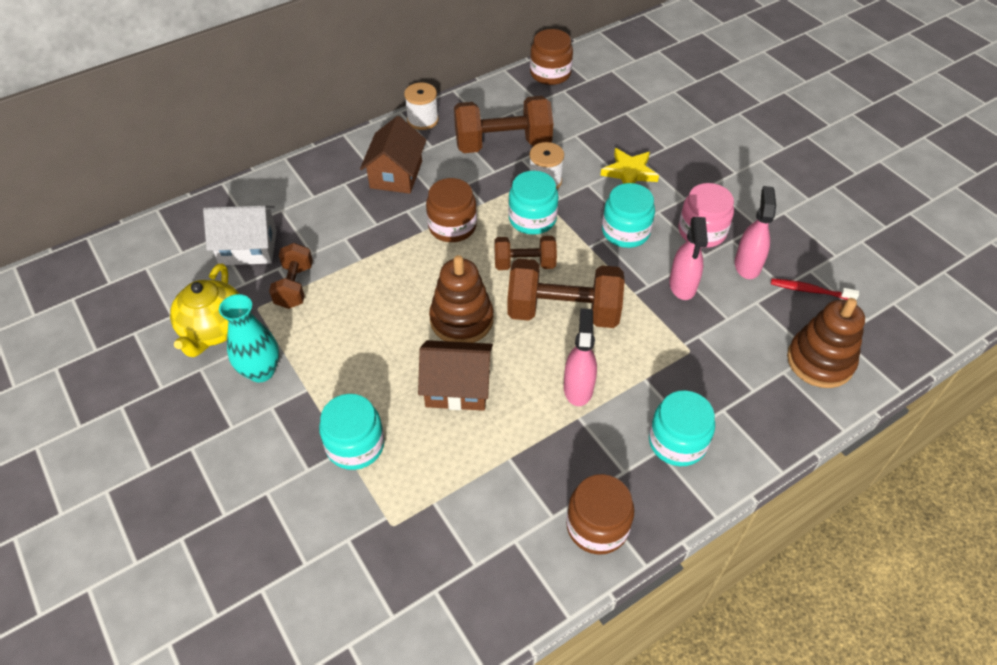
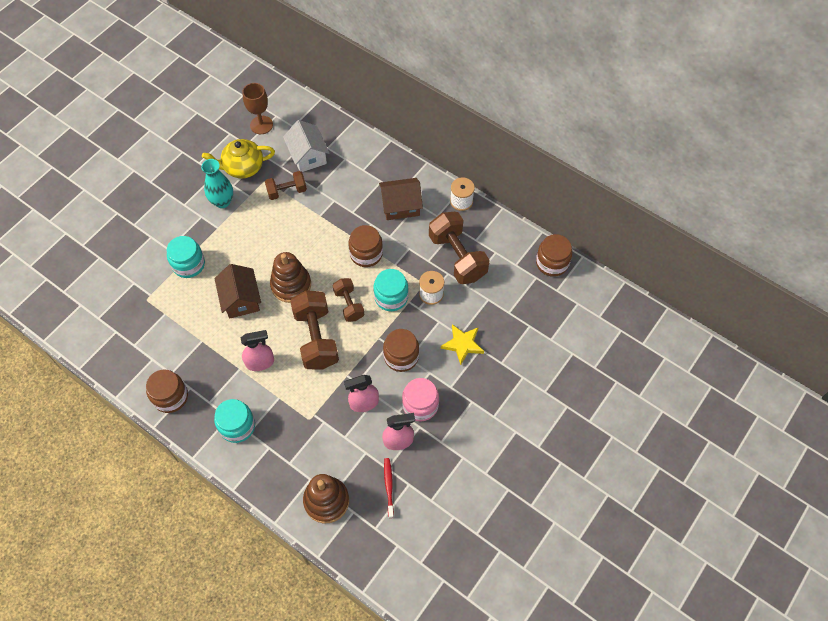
camera: 70 degrees right, 10 degrees up
(150, 288) = (261, 125): none -> brown goblet
(625, 231) = (401, 356): turquoise jar -> brown jar

